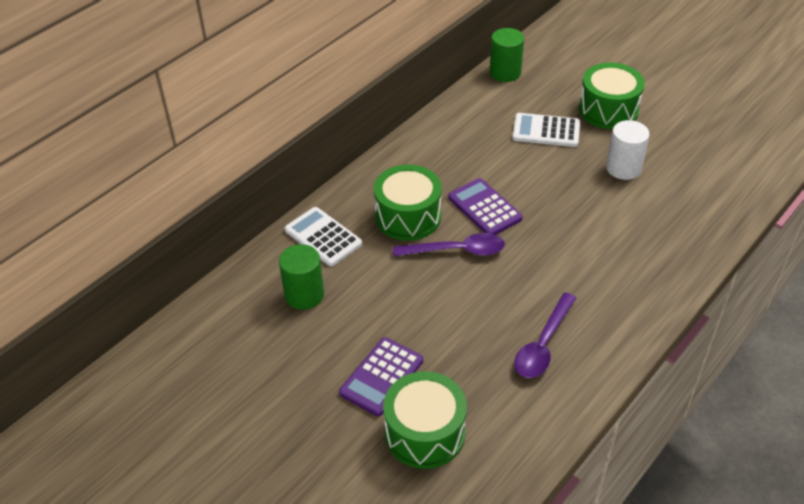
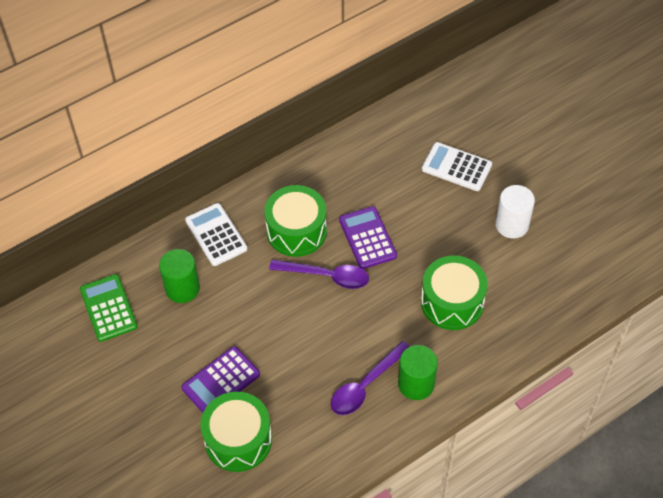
camera: 15 degrees right, 10 degrees up
(226, 332) = (108, 308): none -> green calculator
(505, 73) = (444, 91): green cylinder -> green cylinder (416, 384)
(608, 110) = (526, 156): green drum -> green drum (452, 302)

